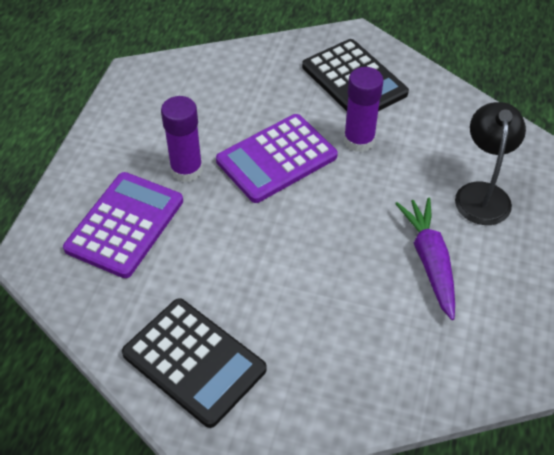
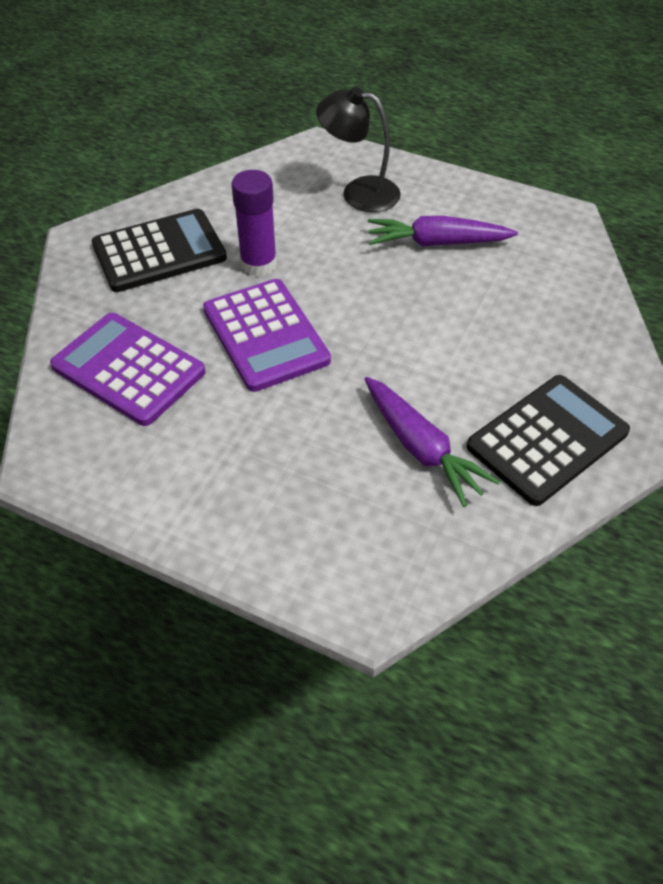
camera: 80 degrees left, 0 degrees up
(125, 225) = (337, 493): purple calculator -> purple calculator (128, 369)
(174, 271) = (420, 448): none -> purple carrot
(186, 170) = (258, 422): purple glue stick -> none

